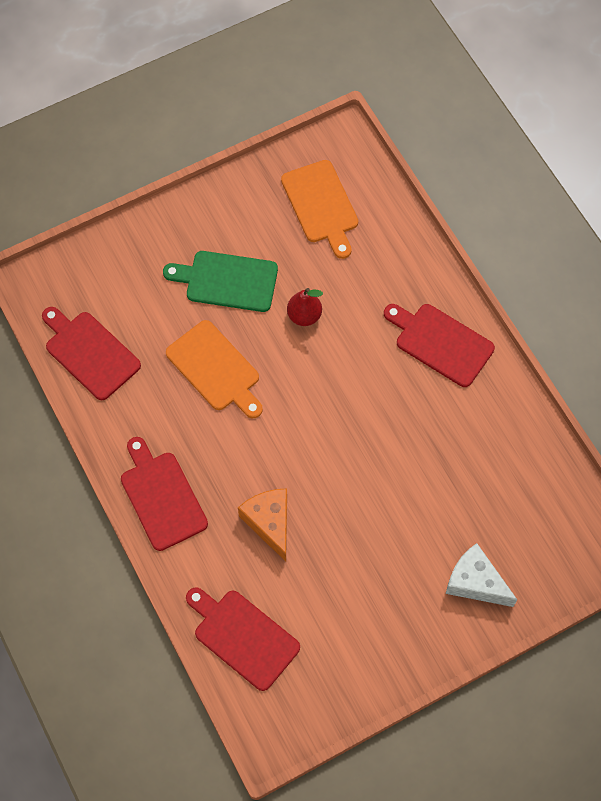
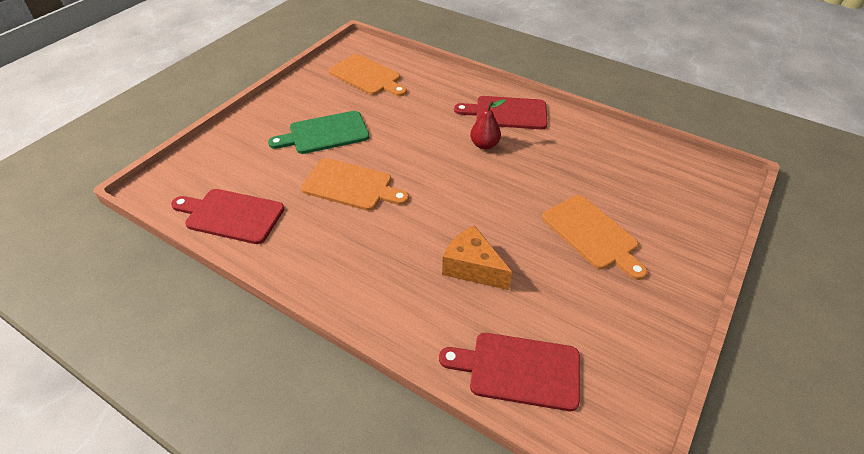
camera: 30 degrees left, 20 degrees down
(161, 497) = (361, 291): red cutting board -> none
(304, 316) = (399, 132): red pear -> red pear (484, 145)
(406, 545) = (592, 234): none -> orange cutting board
(475, 582) = (665, 235): white cheese -> none

